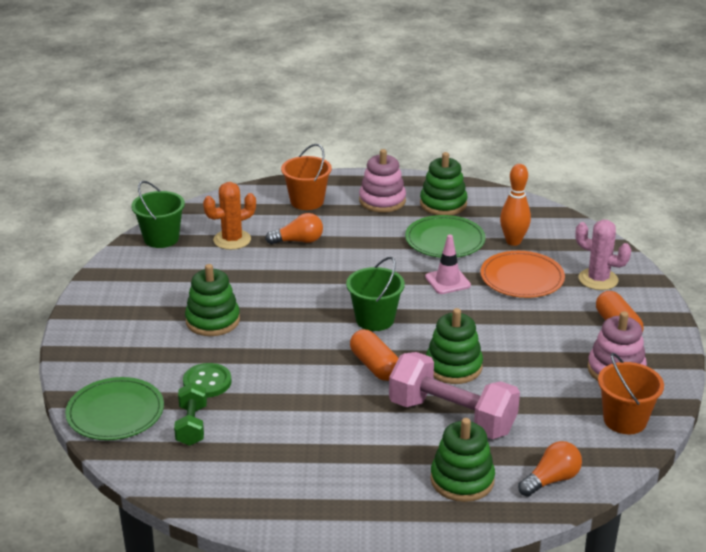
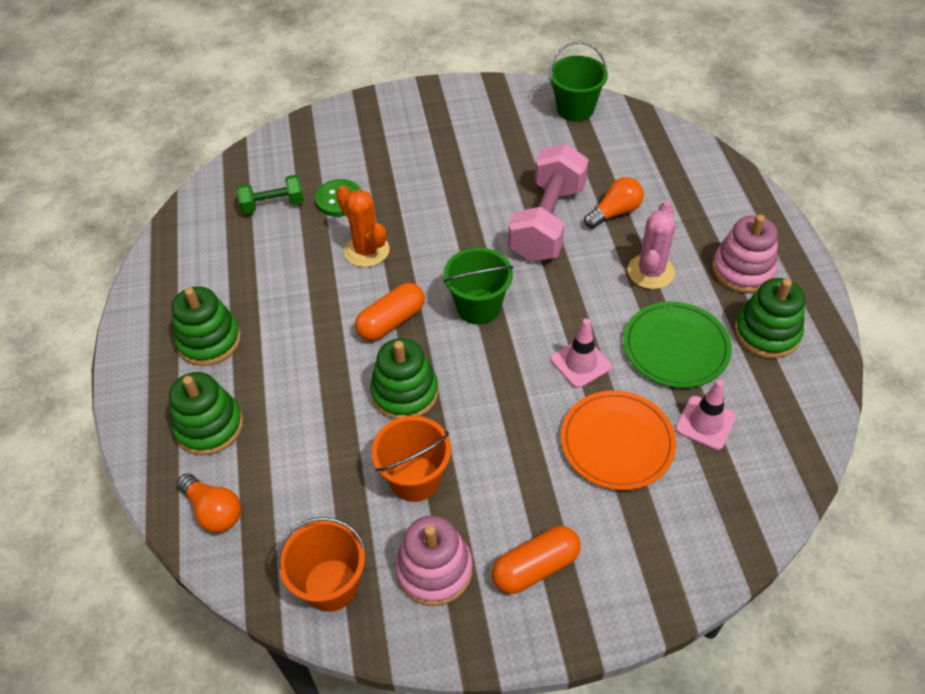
camera: 80 degrees right, 20 degrees up
(115, 412) = (285, 152): green plate -> none
(213, 321) = (440, 180): green stacking toy -> green stacking toy (209, 340)
(232, 240) = (594, 160): orange cactus -> orange cactus (366, 250)
(298, 241) = (614, 212): orange light bulb -> orange light bulb turned 105 degrees counterclockwise
(307, 201) = (705, 202): orange bucket -> orange bucket (415, 479)
(452, 417) = (312, 403): pink dumbbell -> pink dumbbell (547, 222)
(513, 241) = (705, 423): orange bowling pin -> pink traffic cone
(598, 279) = (647, 536): pink cactus -> pink cactus (650, 272)

